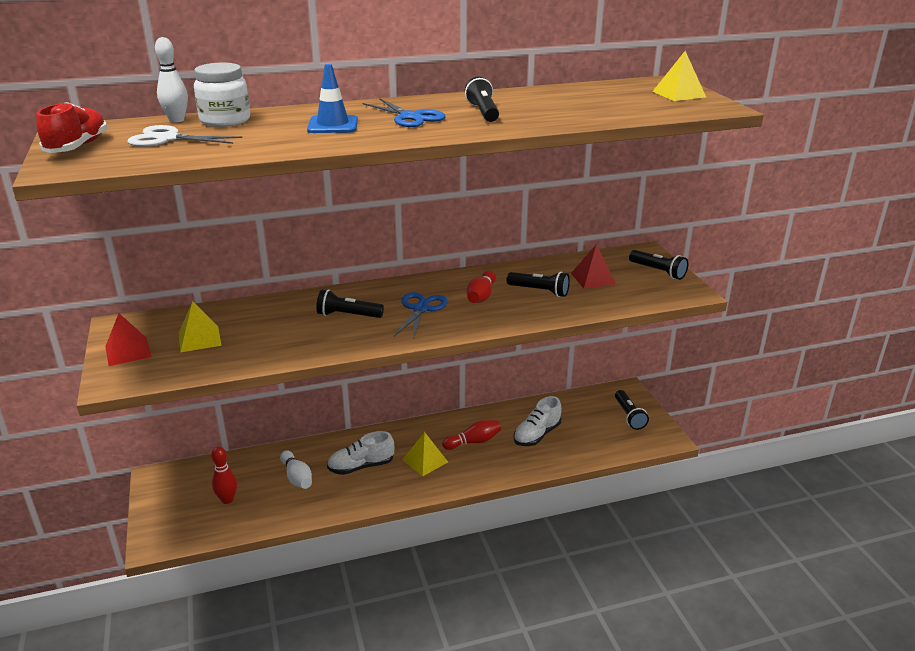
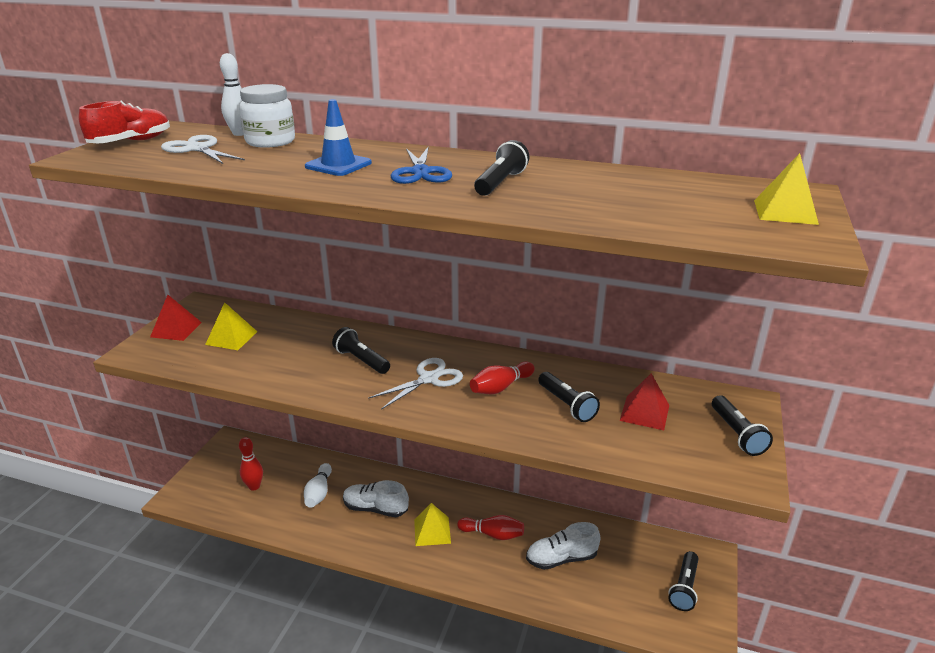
camera: 35 degrees right, 0 degrees up
(420, 309) = (428, 379): blue scissors -> white scissors

